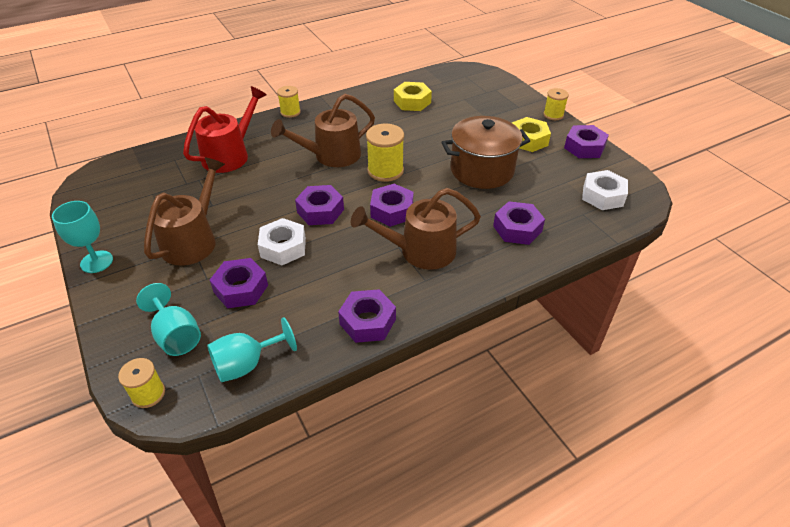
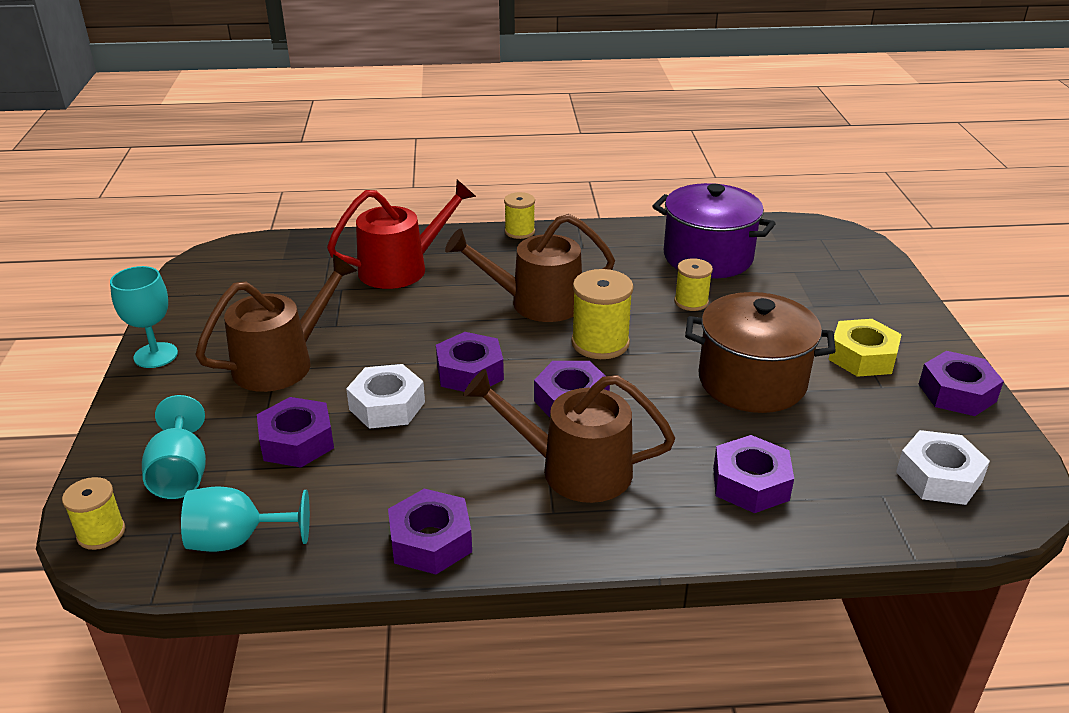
camera: 25 degrees right, 10 degrees down
(412, 102) = (708, 257): yellow nut -> purple pot
(553, 115) = (934, 329): yellow spool -> yellow spool (691, 302)

